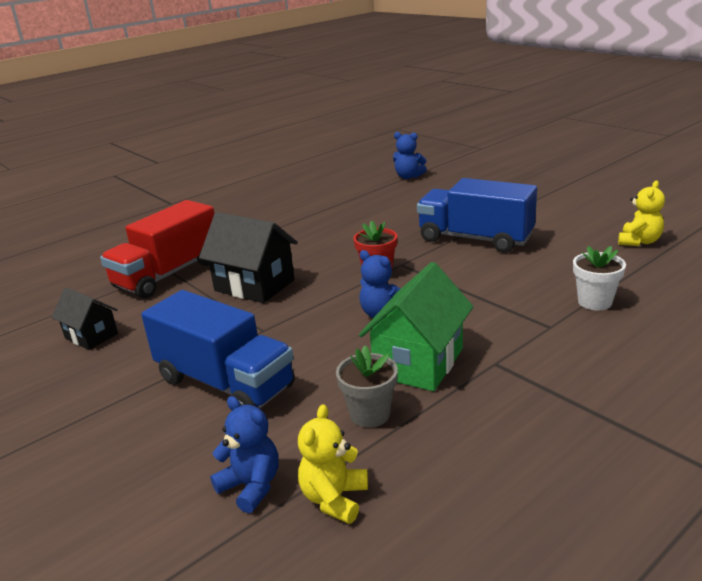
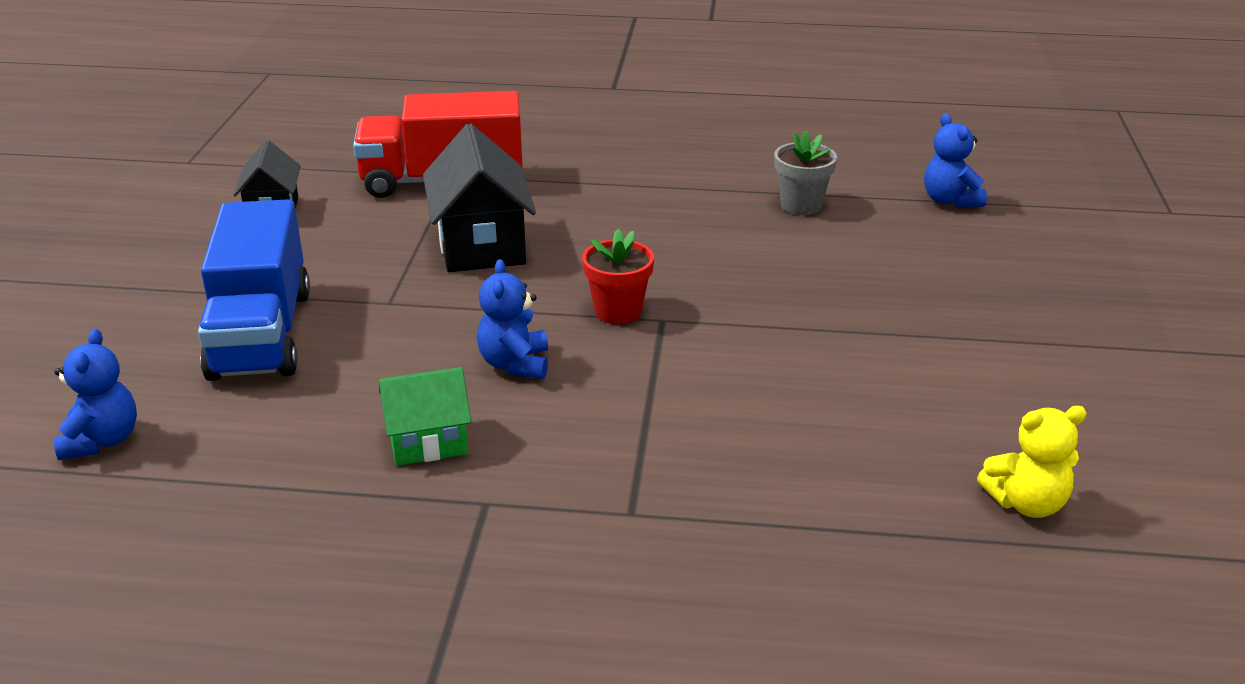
camera: 45 degrees right, 5 degrees up
(334, 499) = (120, 502): yellow teddy bear -> none
(370, 414) = (286, 456): grey flower pot -> grey flower pot (801, 205)
(418, 362) = (428, 442): green house -> green house, size x0.61
(475, 239) = (818, 345): blue truck -> none
(594, 302) = (751, 529): white flower pot -> none

